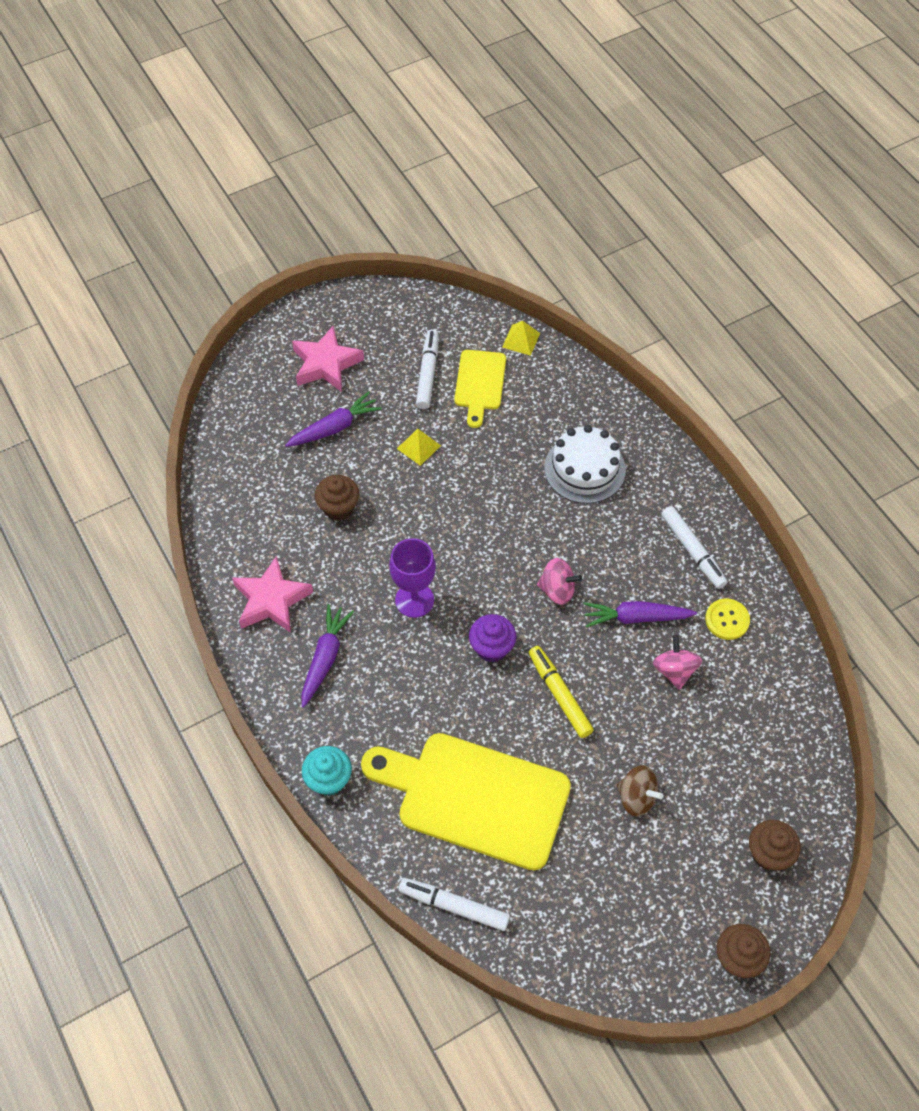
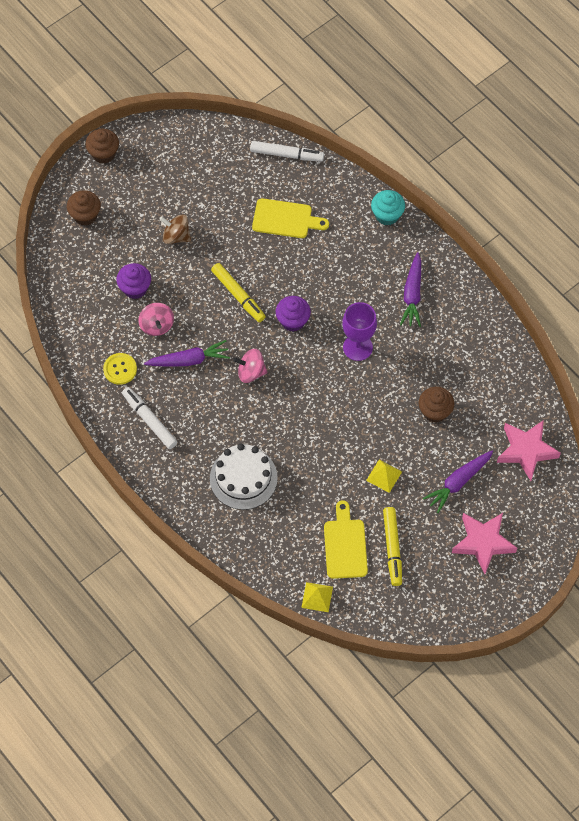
camera: 170 degrees right, 5 degrees up
(271, 600) = (464, 330): pink star -> pink star (526, 451)
(427, 374) = (392, 548): white marker -> yellow marker
(475, 798) = (285, 219): yellow cutting board -> yellow cutting board, size x0.53
(701, 727) = (135, 288): none -> purple cupcake

